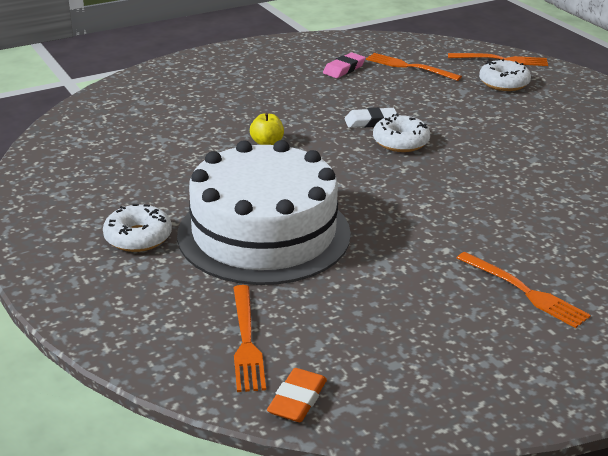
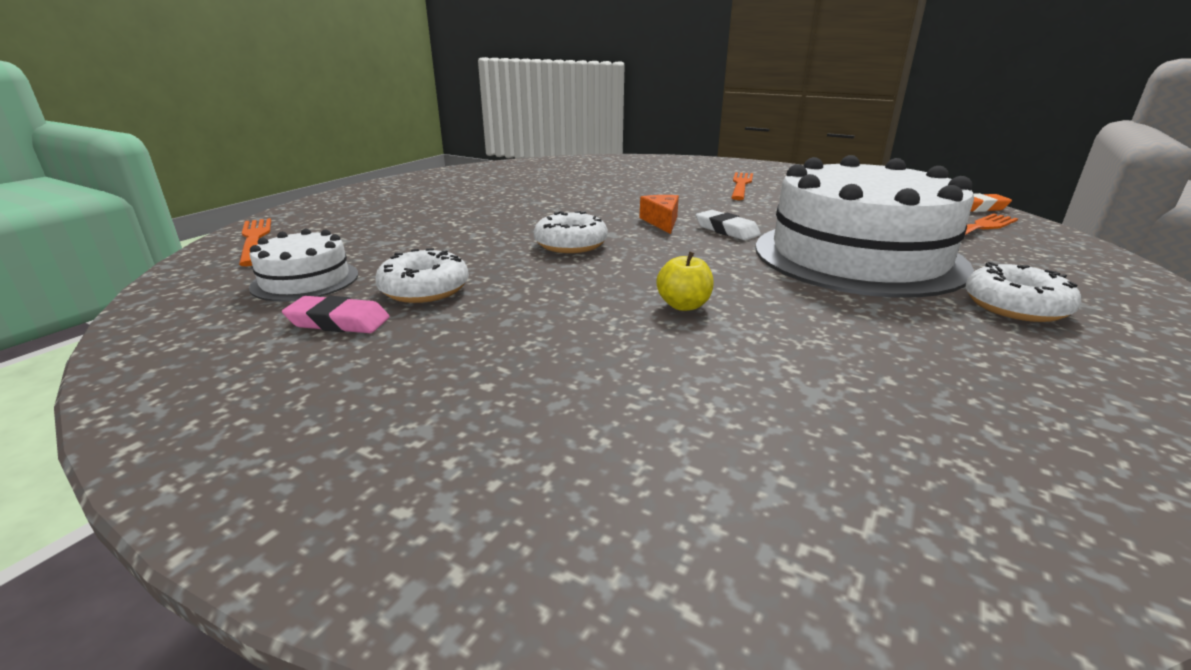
camera: 120 degrees left, 5 degrees down
(371, 122) = (534, 266): white eraser -> white eraser (726, 230)
(409, 67) = (305, 280): orange fork -> white cake
(422, 191) = (662, 222): none -> orange cheese
(503, 83) = (344, 229): white donut -> white donut (424, 289)

